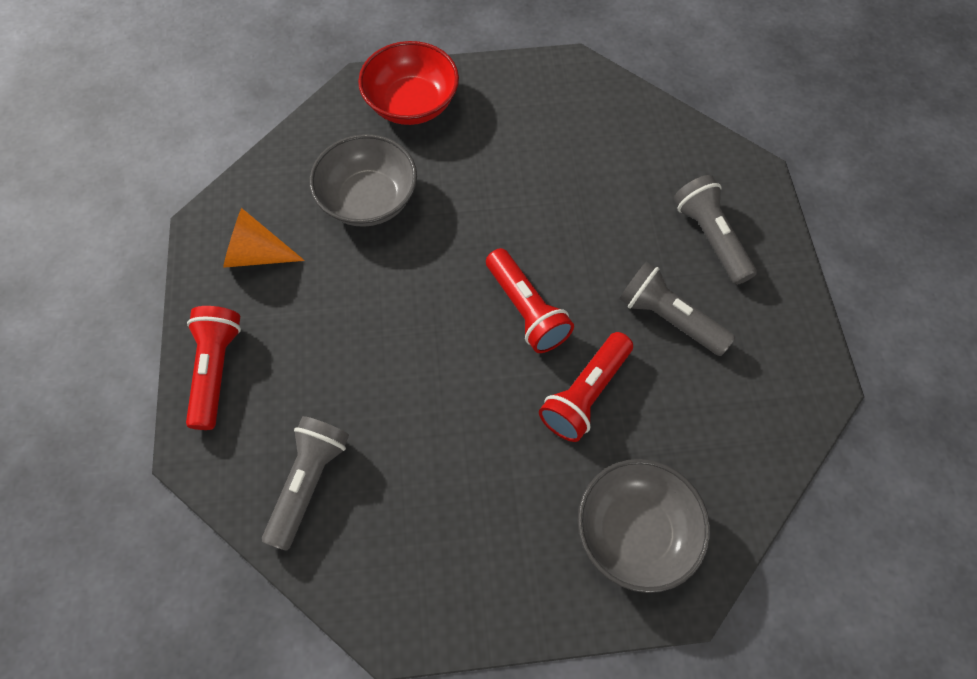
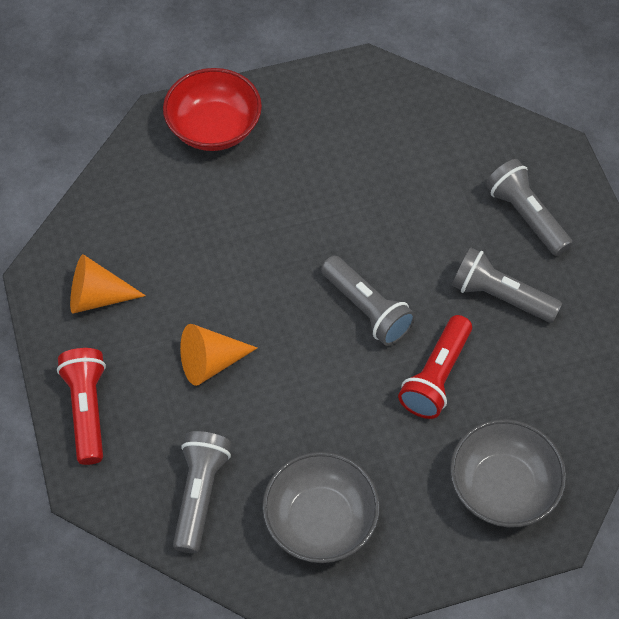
camera: 10 degrees left, 5 degrees down
(353, 340) = (211, 362): none -> orange cone
(368, 199) = (194, 228): grey bowl -> grey bowl (320, 520)
(526, 310) = (367, 309): red flashlight -> grey flashlight

